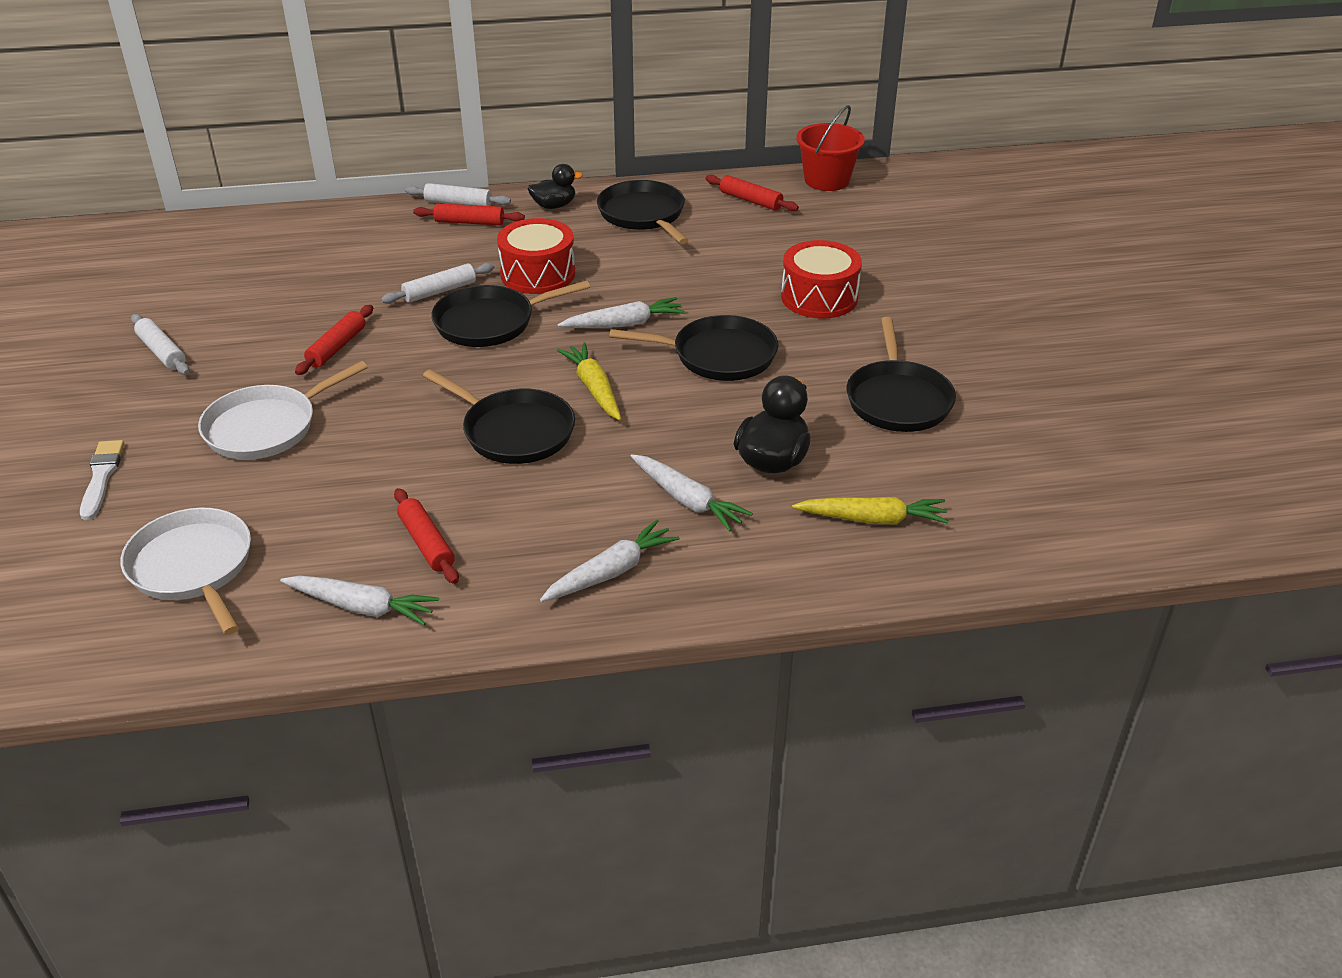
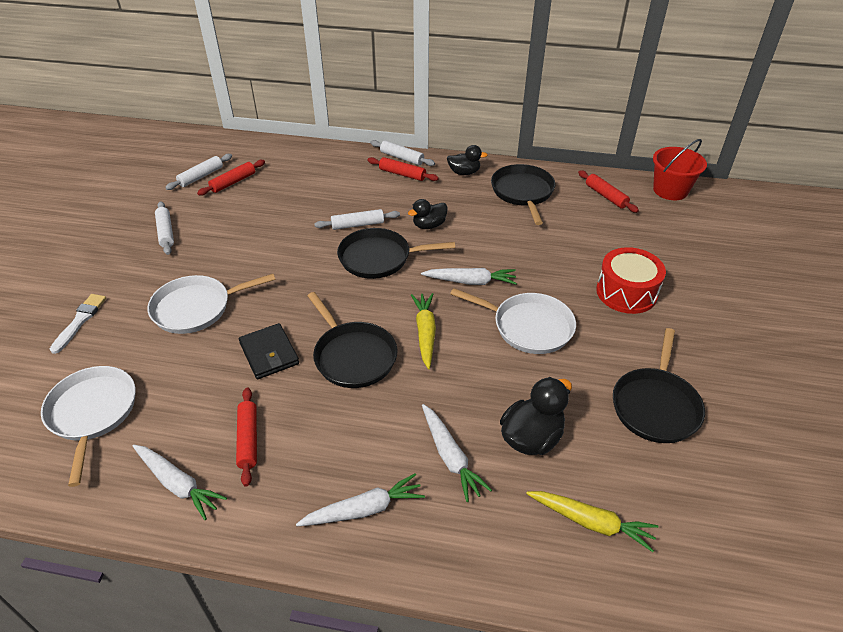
camera: 20 degrees right, 5 degrees up
(171, 276) = (201, 176): none -> white rolling pin
(337, 347) = (271, 254): red rolling pin -> red rolling pin (233, 182)
(401, 453) = (269, 353): none -> black wallet
(538, 274) = (429, 225): red drum -> black duck
(719, 355) = (529, 327): black pan -> white pan

